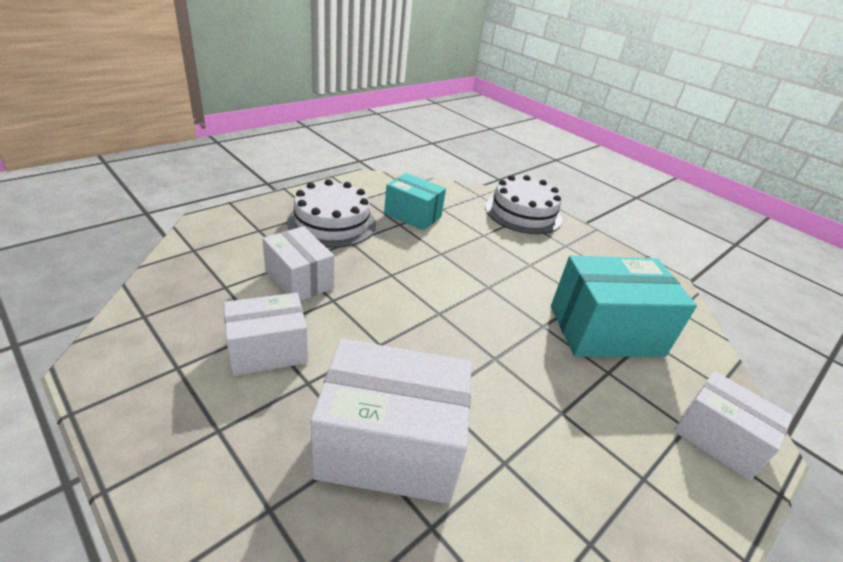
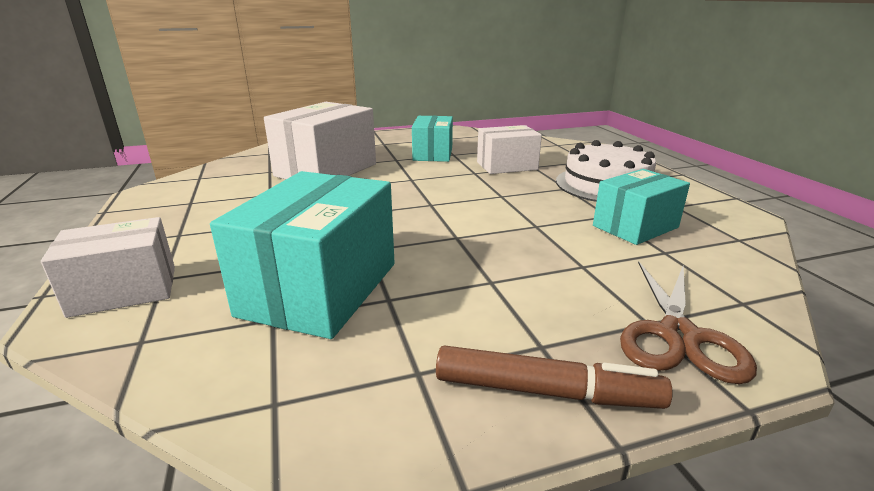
camera: 120 degrees right, 10 degrees down
(268, 350) = (433, 154): white box -> turquoise box
(523, 213) = (678, 335): white cake -> brown scissors
(591, 243) = (545, 391): none -> brown marker

